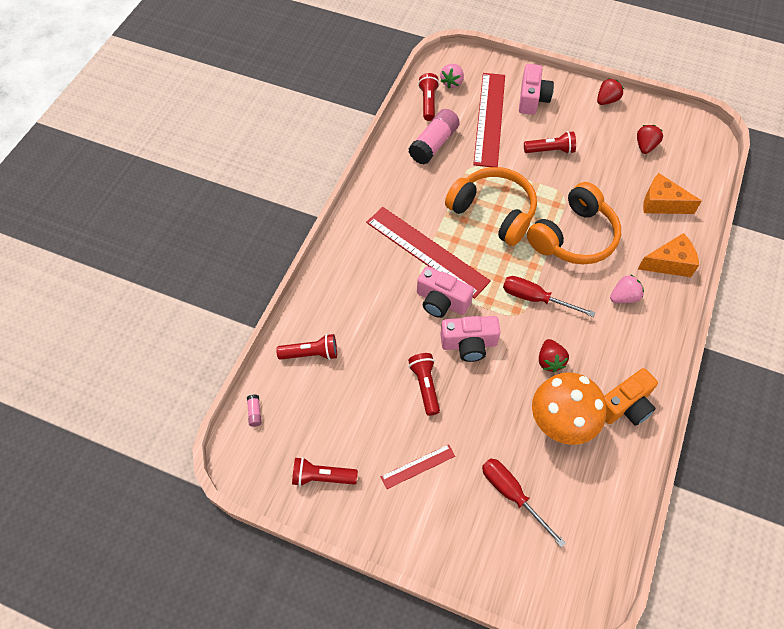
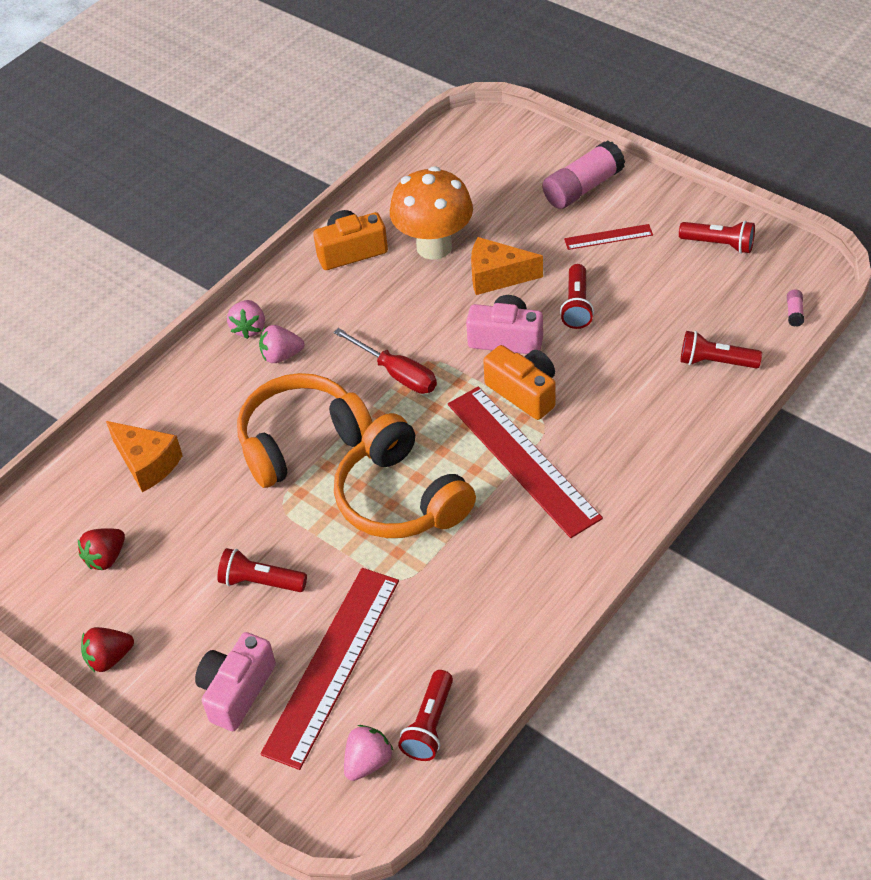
camera: 160 degrees left, 10 degrees down
(434, 144) = (450, 634): pink glue stick -> pink glue stick (582, 188)
(441, 301) = (524, 392): pink camera -> orange camera
(512, 495) = (514, 201): red screwdriver -> none
(550, 361) = (414, 305): red strawberry -> none
(661, 315) = (249, 328): none -> pink strawberry
(669, 263) = (195, 384): orange cheese -> orange cheese (497, 276)

